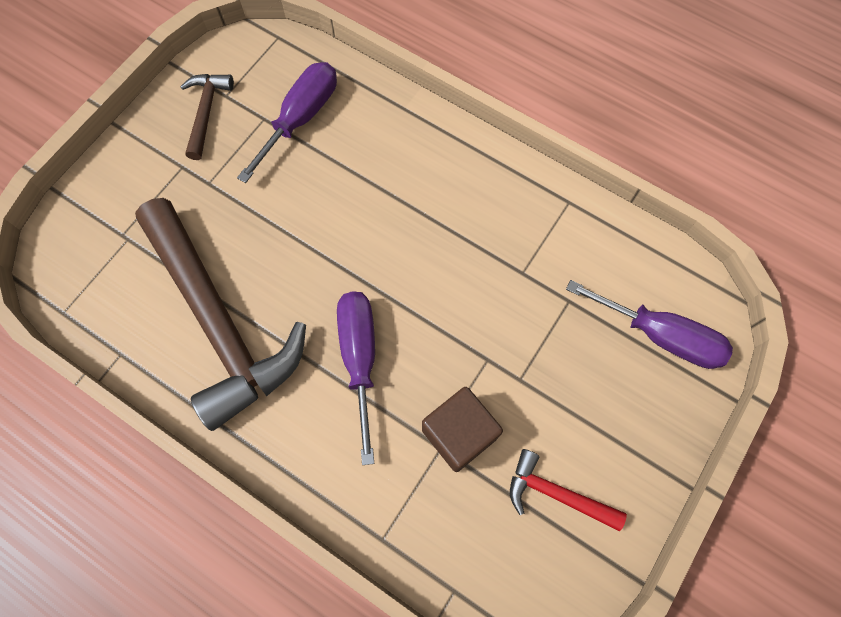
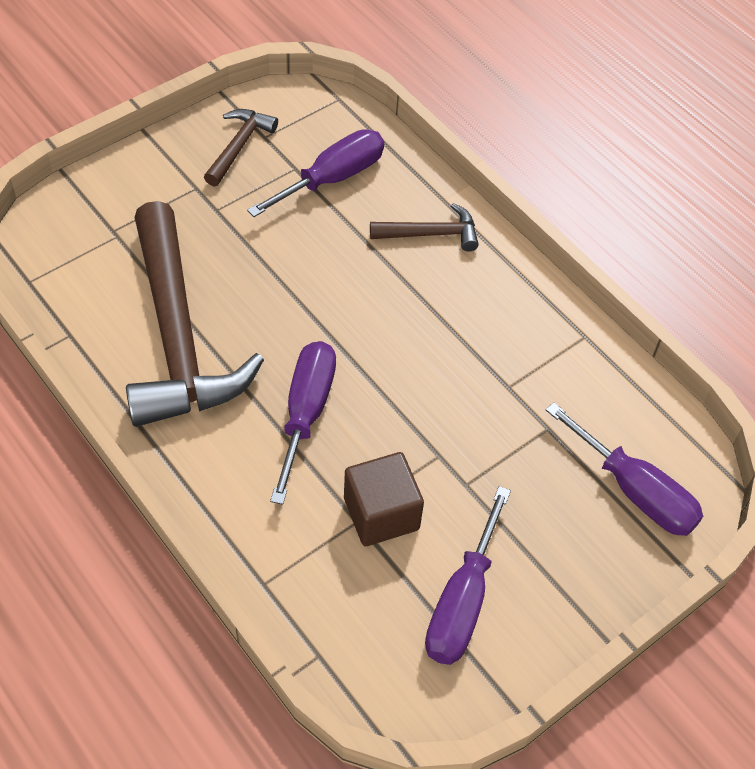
camera: 15 degrees right, 15 degrees down
(405, 146) = (430, 234): none -> brown hammer
(556, 493) = (462, 602): red hammer -> purple screwdriver

